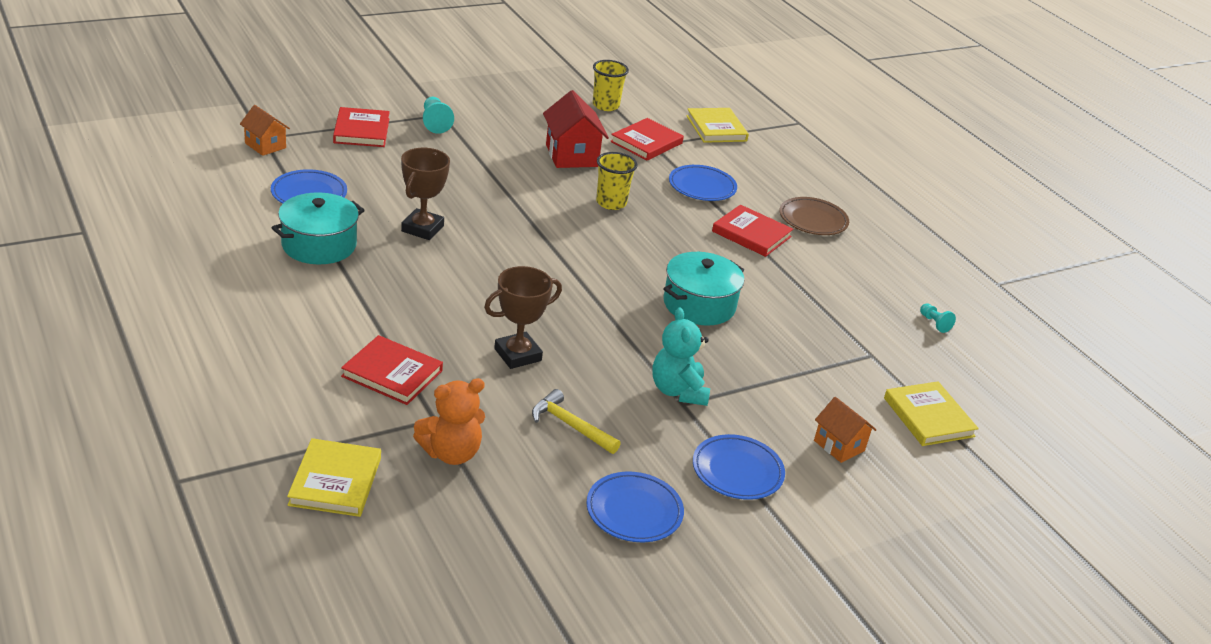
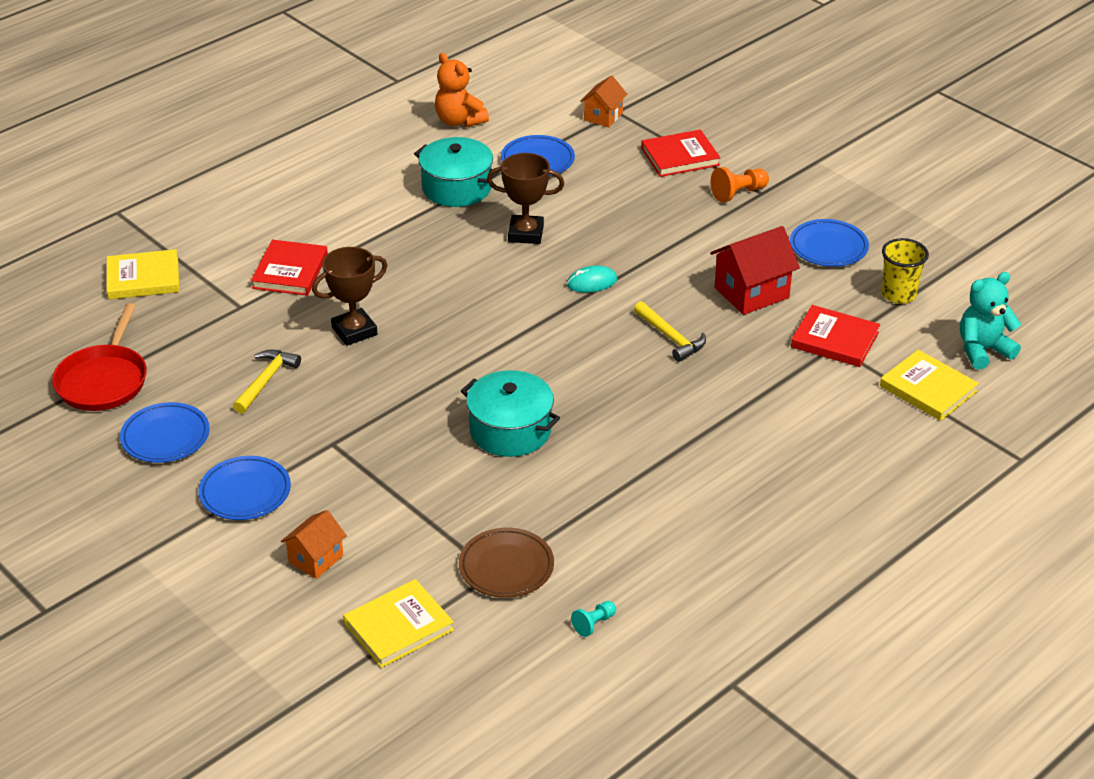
camera: 80 degrees right, 5 degrees up
(435, 123) = (738, 193): turquoise pawn -> orange pawn
(451, 453) = (200, 325): orange teddy bear -> orange teddy bear (459, 121)
(516, 216) = (592, 282): none -> turquoise mouse
(516, 544) = (103, 380): none -> red pan
(517, 355) = (354, 331): brown trophy -> brown trophy turned 75 degrees counterclockwise
(611, 203) = (671, 338): yellow cup -> yellow hammer
(678, 391) = (350, 437): turquoise teddy bear -> turquoise teddy bear (982, 350)
(702, 187) = (765, 398): blue plate -> blue plate (828, 247)
(716, 128) = (928, 389): yellow book -> yellow book turned 75 degrees clockwise
(751, 234) = (686, 450): red book -> none
(813, 220) = (761, 498): brown plate -> brown plate (506, 567)

